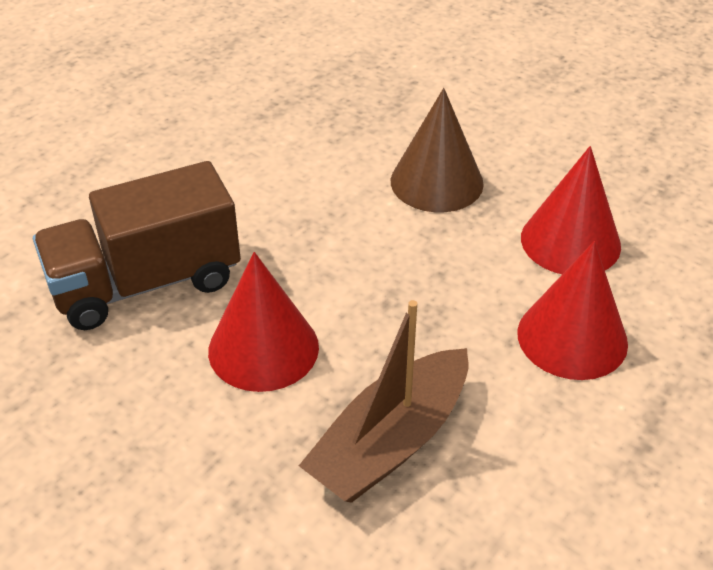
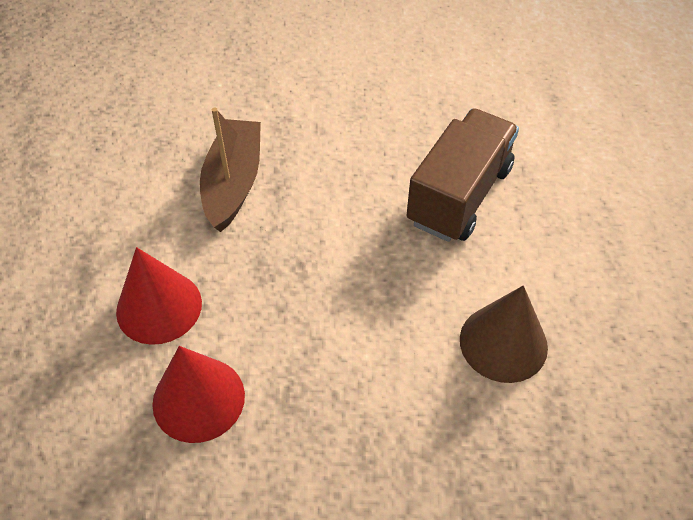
camera: 145 degrees right, 10 degrees up
(263, 348) = (348, 195): red cone -> none
(436, 182) = (346, 402): brown cone -> brown cone (503, 343)

